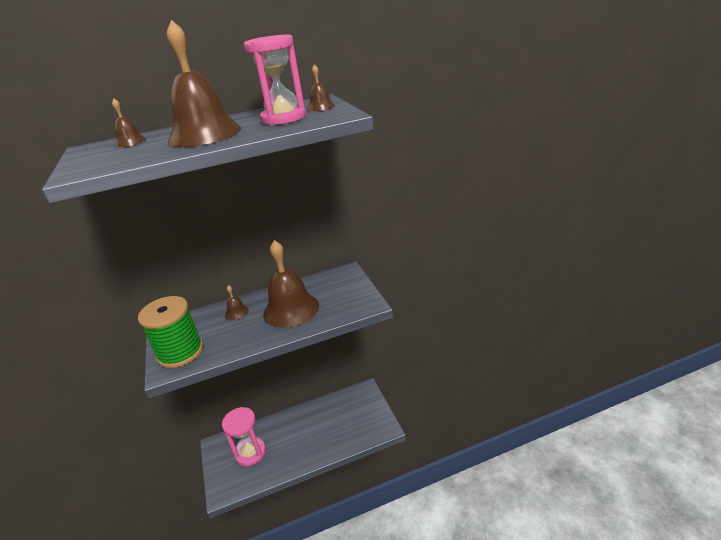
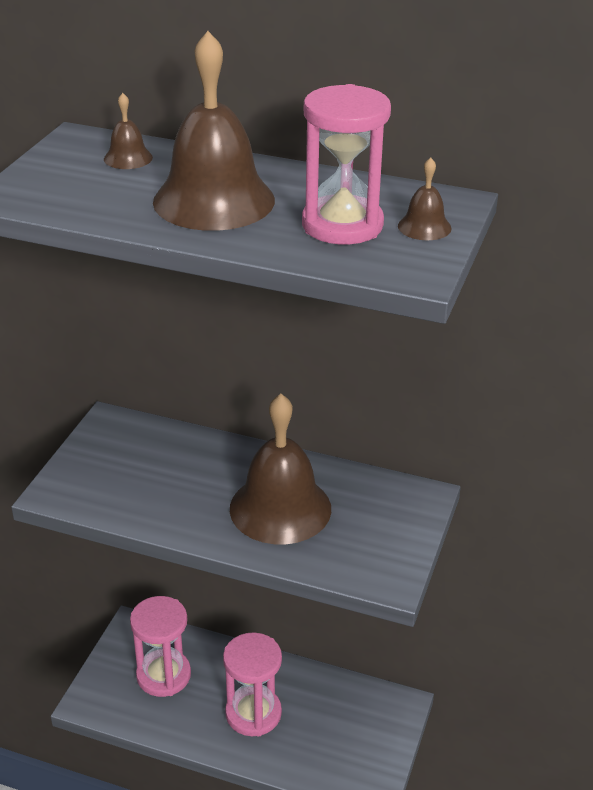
camera: 35 degrees right, 5 degrees up
(180, 352) = (92, 478): green spool -> none
(237, 312) = (210, 462): brown bell -> none
(307, 437) = (253, 713): none -> pink hourglass

